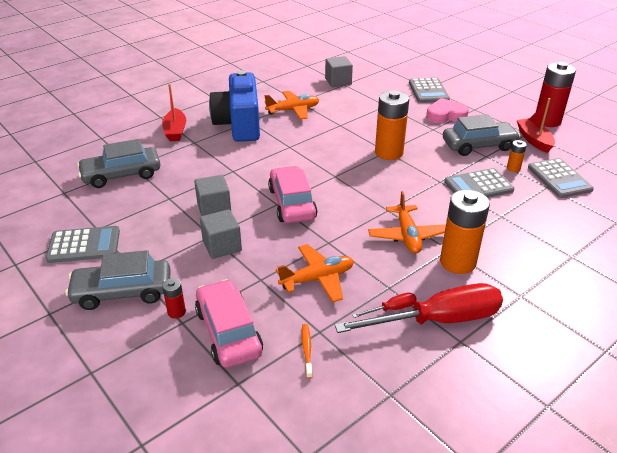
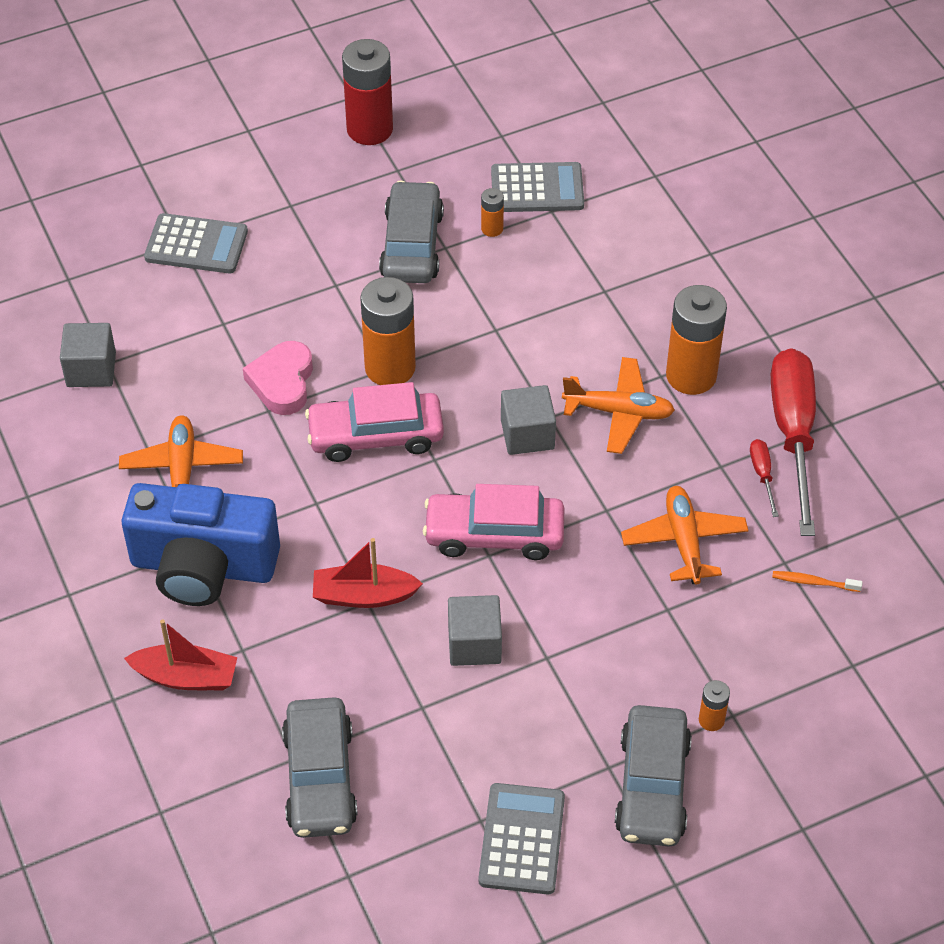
camera: 75 degrees left, 15 degrees up
(176, 312) = (711, 720): red battery -> orange battery
(222, 246) = (578, 646): grey cube -> grey cube (527, 434)
(228, 332) = (764, 662): pink car -> pink car (375, 435)
(445, 115) = (296, 251): pink heart -> pink heart (282, 382)
(478, 186) = (524, 288): grey calculator -> none
(534, 140) = (422, 171): red boat -> red boat (363, 595)

